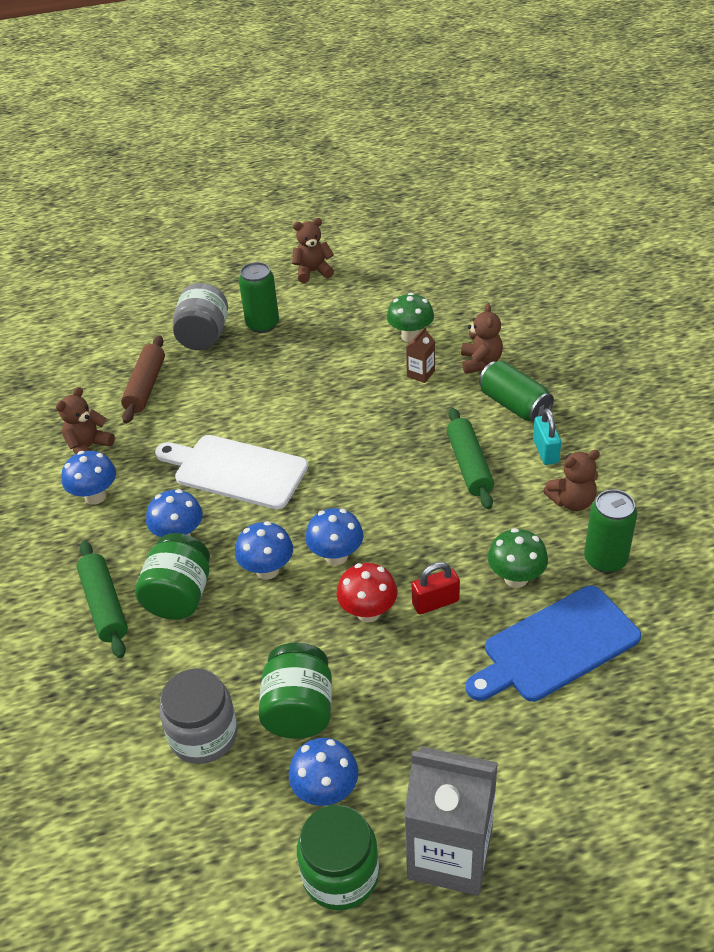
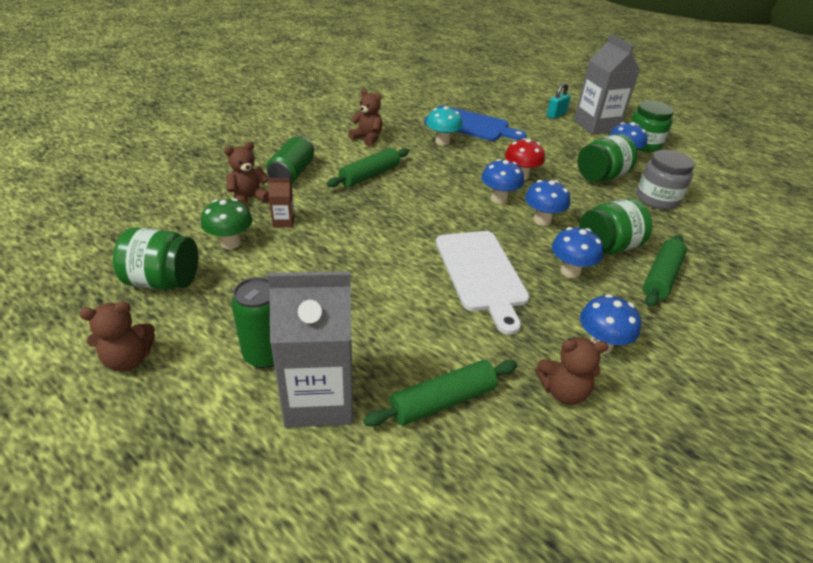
camera: 130 degrees left, 5 degrees down
(145, 386) = (443, 401): brown rolling pin -> green rolling pin
(203, 336) = (319, 399): grey jar -> grey carton
(313, 272) = (129, 359): brown teddy bear -> brown teddy bear turned 60 degrees counterclockwise
(385, 295) = (164, 281): none -> green jar
(435, 602) = (487, 159): red padlock -> none
(516, 578) = (442, 142): green mushroom -> turquoise mushroom
(545, 451) = (331, 154): turquoise padlock -> turquoise padlock (556, 115)
(605, 559) = (401, 123): green can -> none

